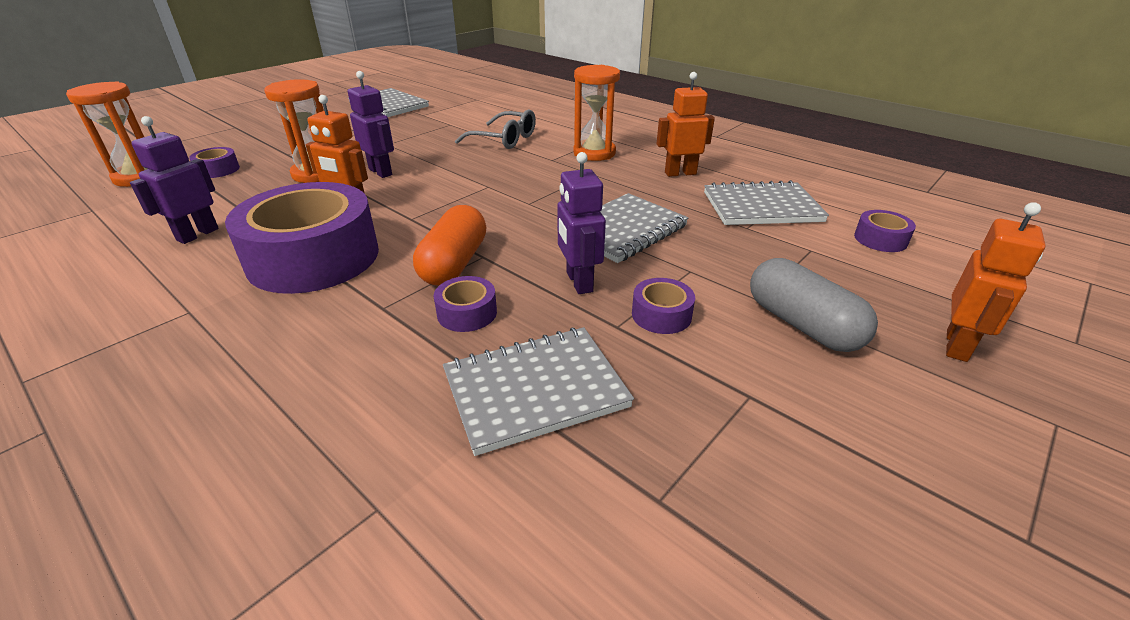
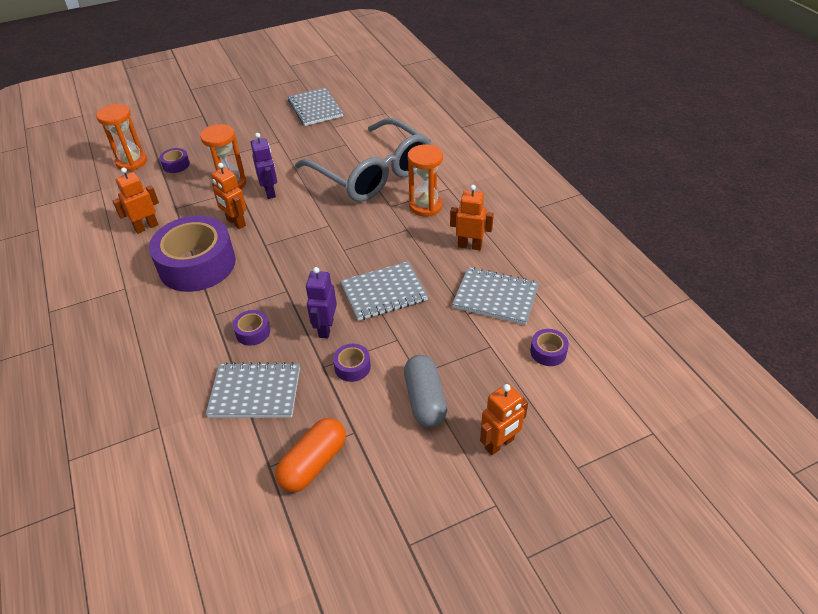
camera: 25 degrees right, 10 degrees up
(197, 234) = (146, 227): purple robot -> orange robot
(454, 263) = (267, 292): orange capsule -> orange capsule (313, 463)
(504, 139) = (372, 173): grey glasses -> grey glasses, size x2.07

